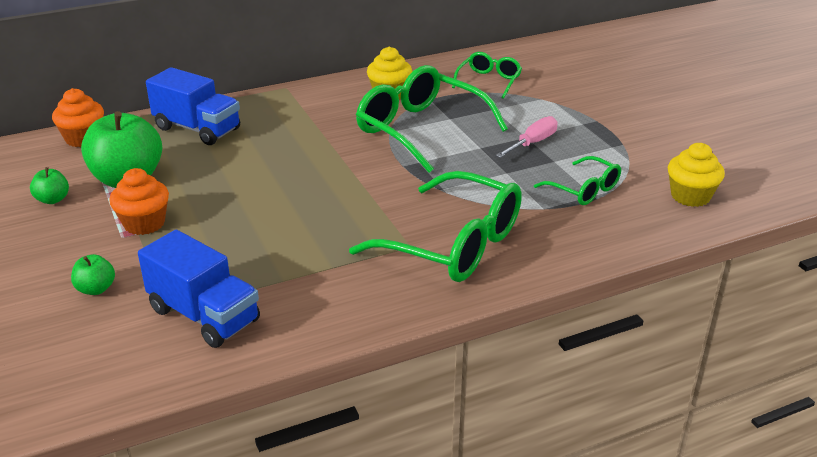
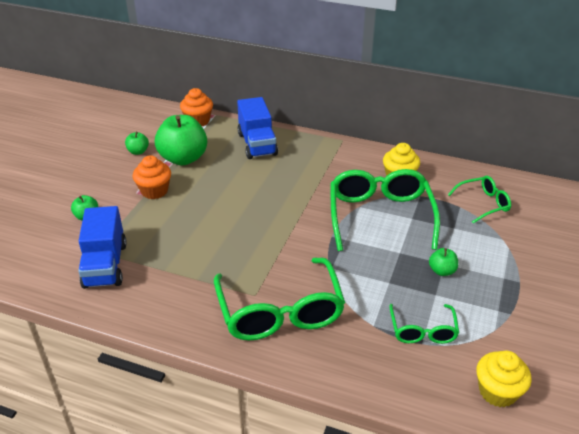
camera: 45 degrees right, 5 degrees up
(533, 143) = (442, 271): pink screwdriver -> green apple

